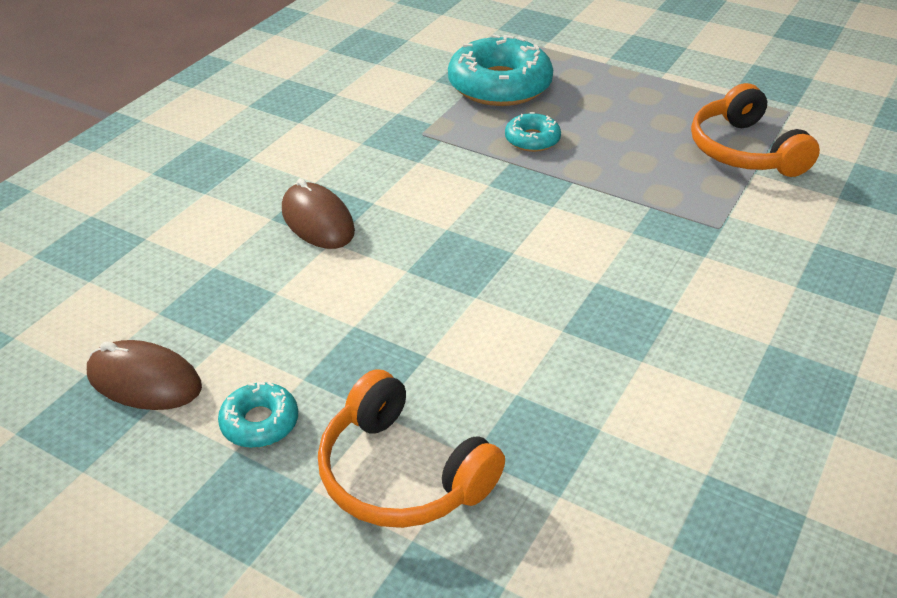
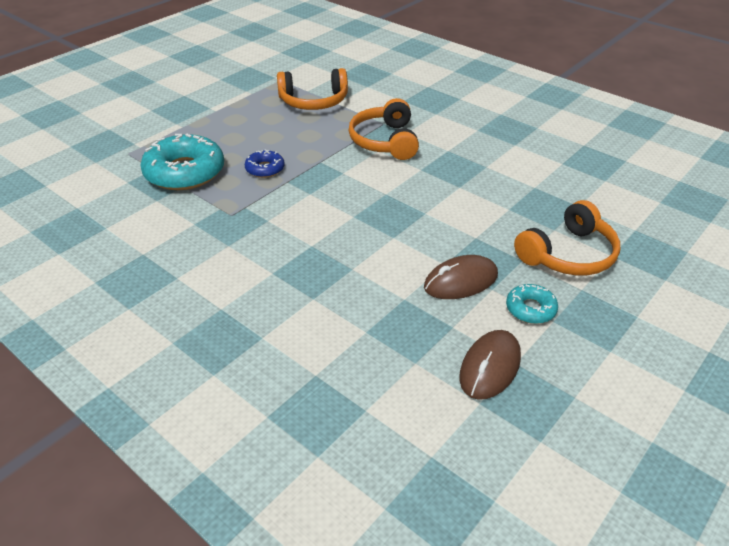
camera: 80 degrees left, 0 degrees up
(317, 221) = (325, 273): brown mouse -> brown mouse (461, 281)
(532, 139) = (265, 169): turquoise donut -> blue donut
(663, 235) = (385, 141): none -> orange headphones

